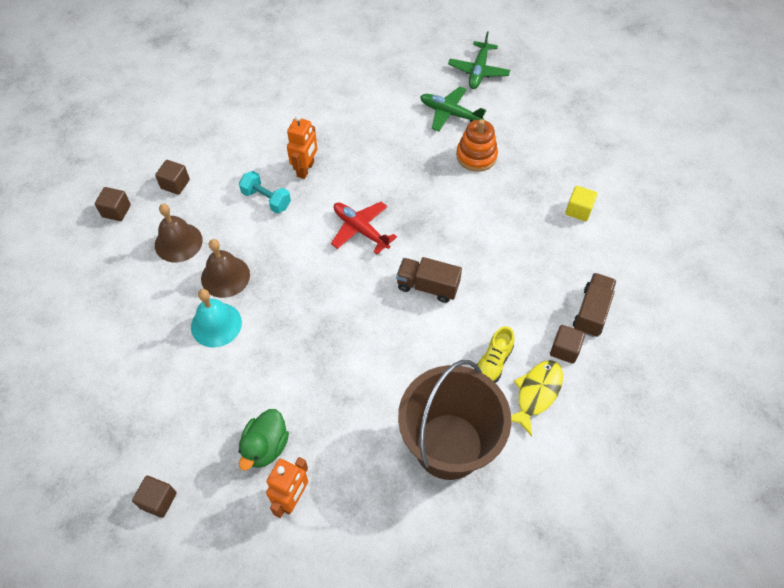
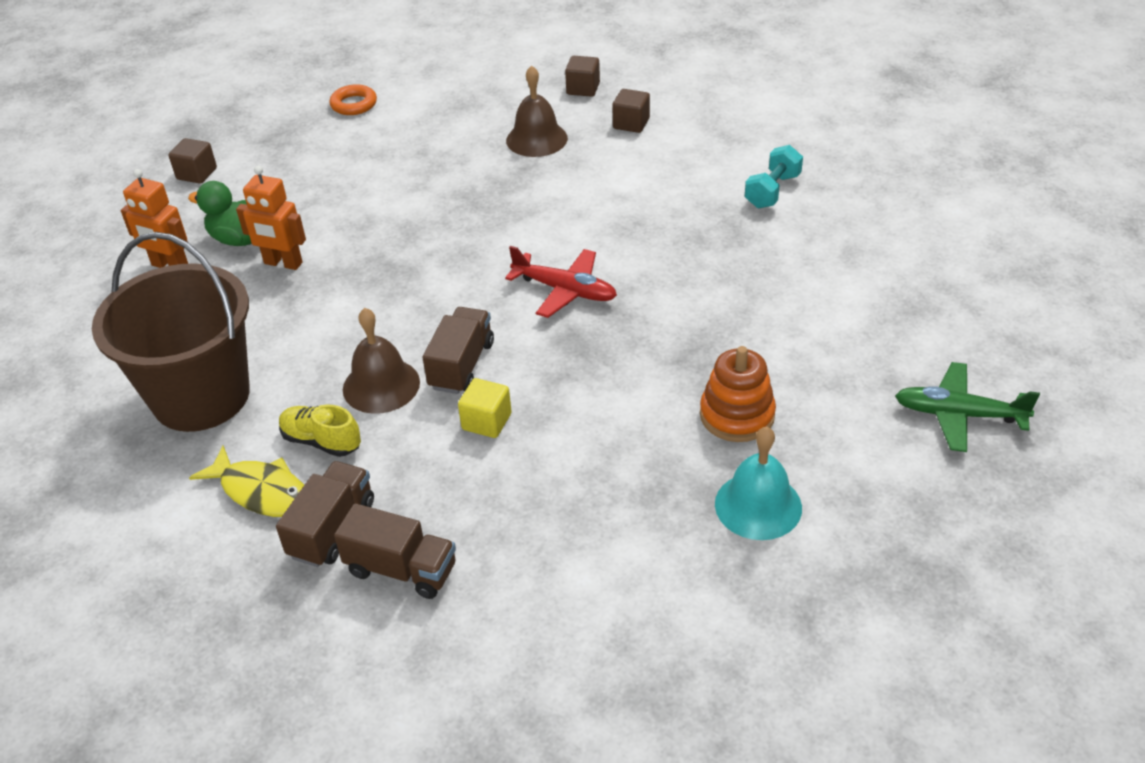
camera: 90 degrees right, 15 degrees down
(82, 377) = (354, 104): none -> orange ring
(216, 324) = (412, 183): turquoise bell -> turquoise bell (758, 505)
(225, 276) = (483, 181): brown bell -> brown bell (381, 385)
(266, 199) = (613, 199): turquoise dumbbell -> turquoise dumbbell (772, 191)
(306, 169) = (674, 228): orange robot -> orange robot (283, 263)
(360, 230) = (565, 290): red plane -> red plane turned 75 degrees clockwise
(450, 113) = (832, 378): green plane -> none
(564, 350) = (332, 529): brown cube -> brown truck
(578, 210) = (626, 560): yellow cube -> yellow cube (486, 422)

